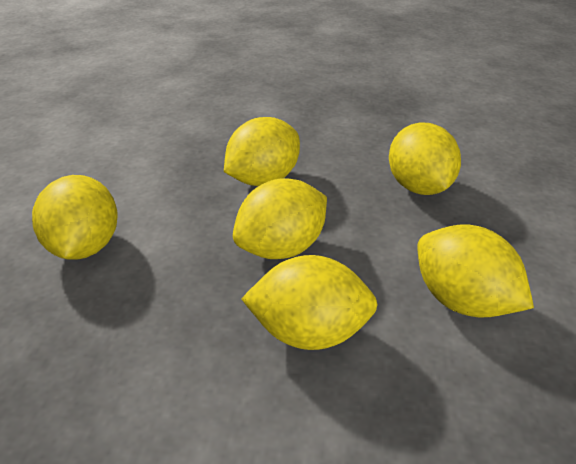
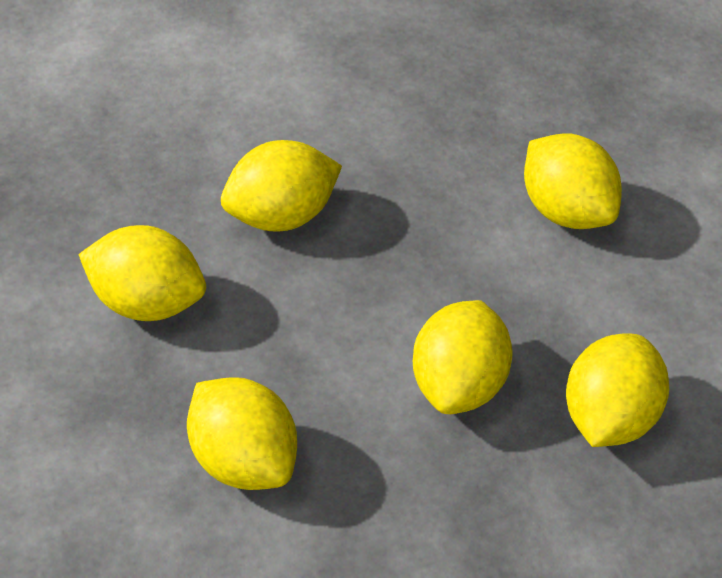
camera: 150 degrees right, 10 degrees up
(282, 247) = (363, 289): yellow lemon -> yellow lemon (608, 416)

